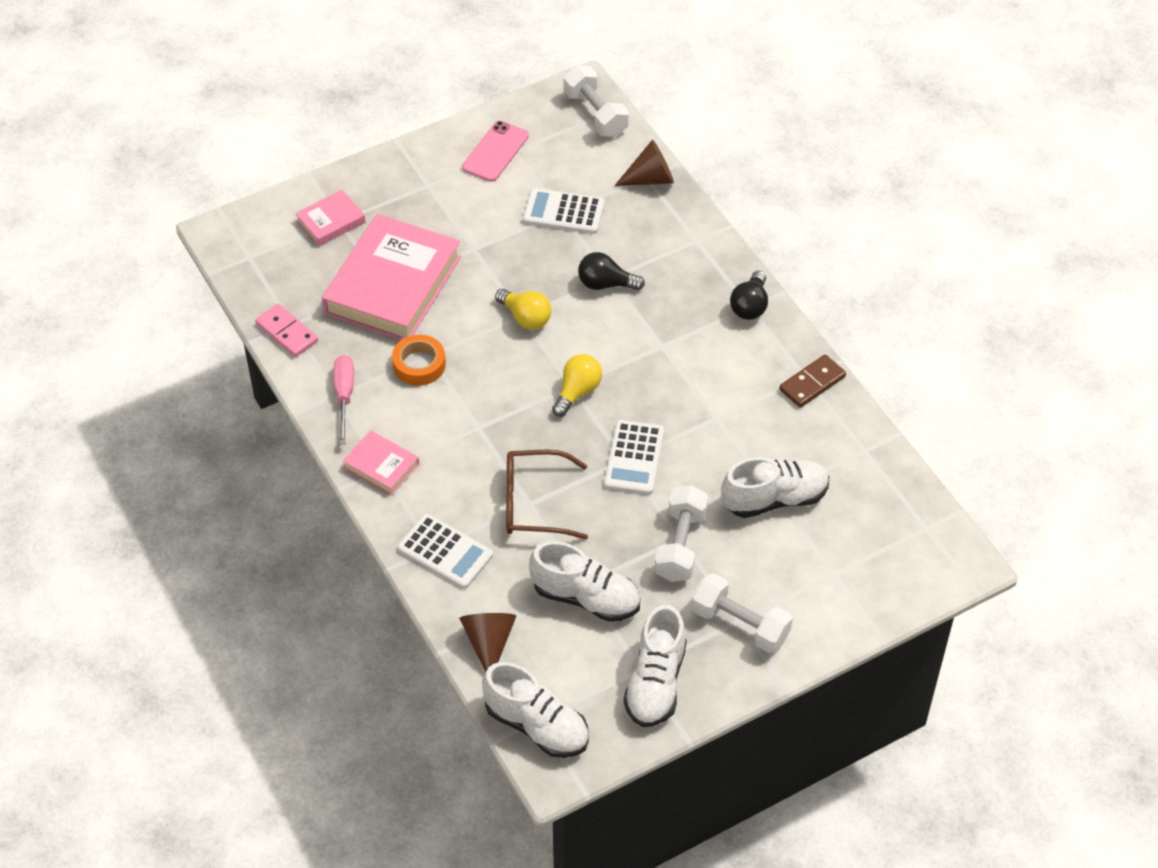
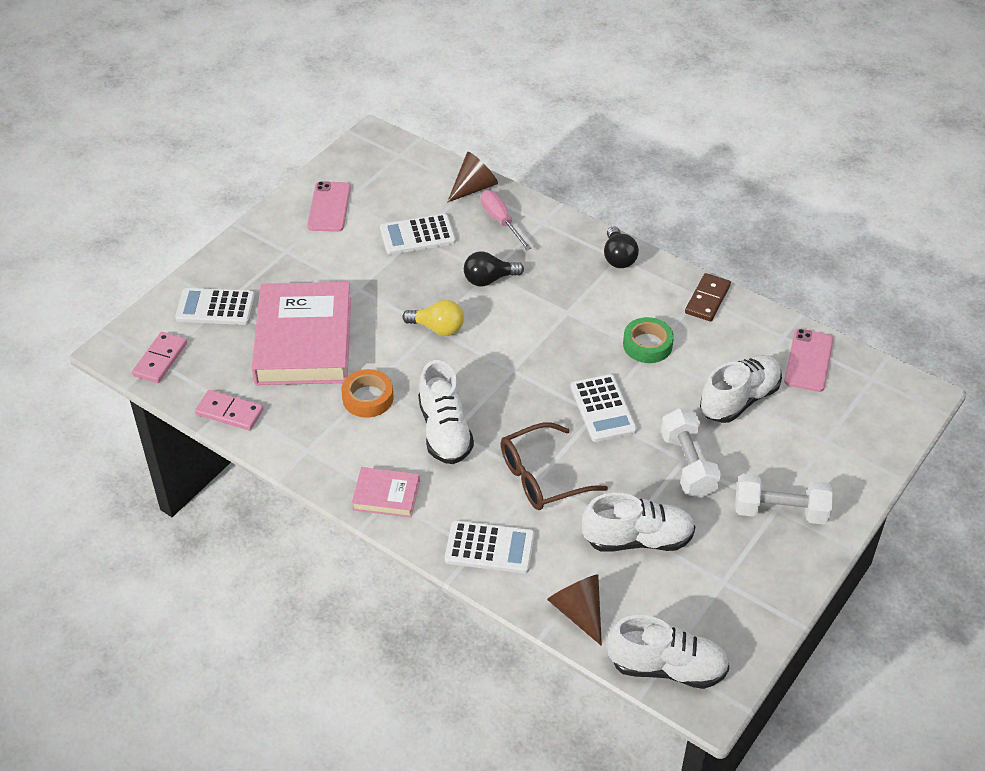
camera: 25 degrees left, 5 degrees down
(253, 257) = (160, 359): none -> pink domino
(331, 221) = (216, 307): pink book -> white calculator
(344, 396) = (315, 448): pink screwdriver -> pink screwdriver (501, 221)
(577, 392) = (520, 372): yellow light bulb -> none
(595, 114) = (396, 153): white dumbbell -> none
(655, 683) = (744, 588): white shoe -> white shoe (445, 431)
(720, 409) = (647, 345): none -> green tape
(873, 485) = (808, 360): none -> pink phone

